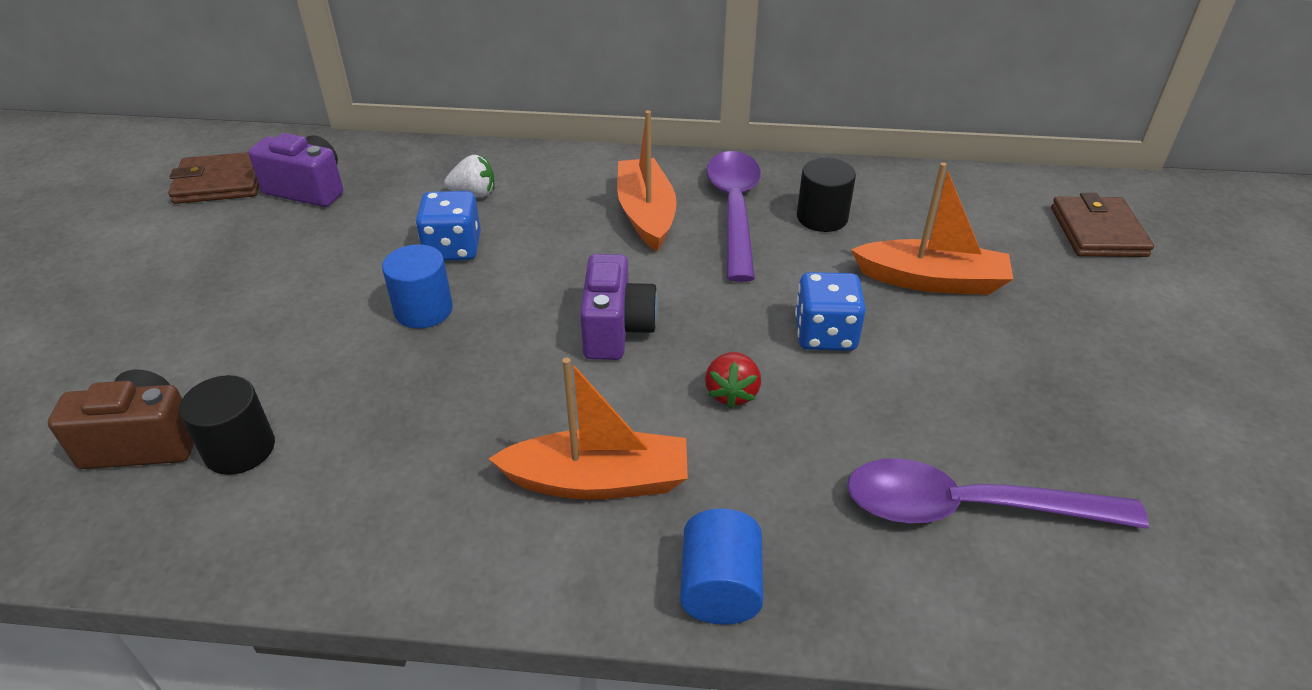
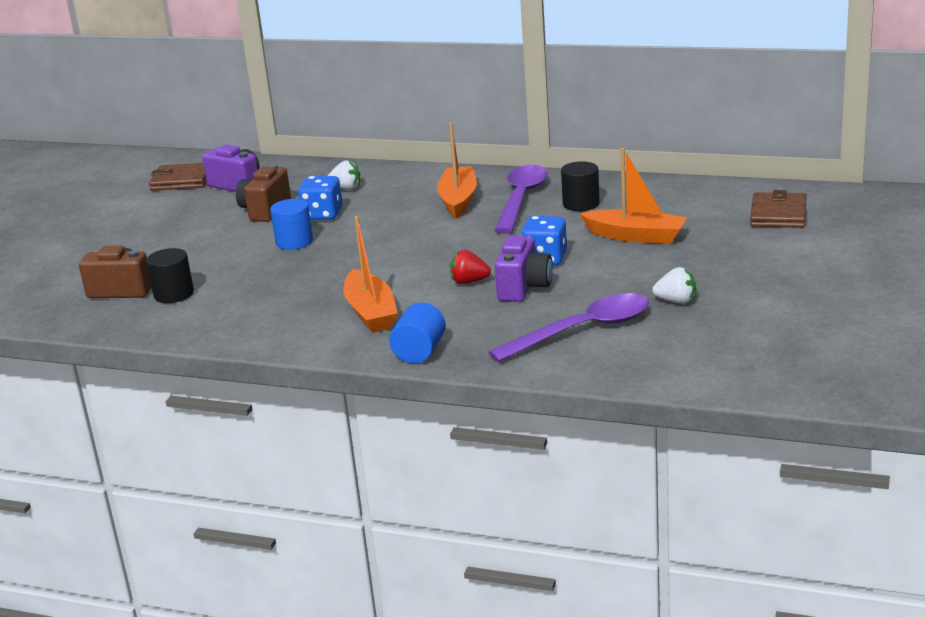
camera: 15 degrees right, 15 degrees down
(362, 242) = (265, 210): none -> brown camera
(598, 481) = (371, 312): orange boat -> orange boat turned 60 degrees clockwise
(616, 330) = (411, 253): purple camera -> purple camera (523, 288)
(732, 393) = (469, 282): red strawberry -> red strawberry turned 75 degrees clockwise
(967, 508) = (583, 330): purple spoon -> purple spoon turned 135 degrees clockwise
(1071, 425) = (676, 301): none -> white strawberry

